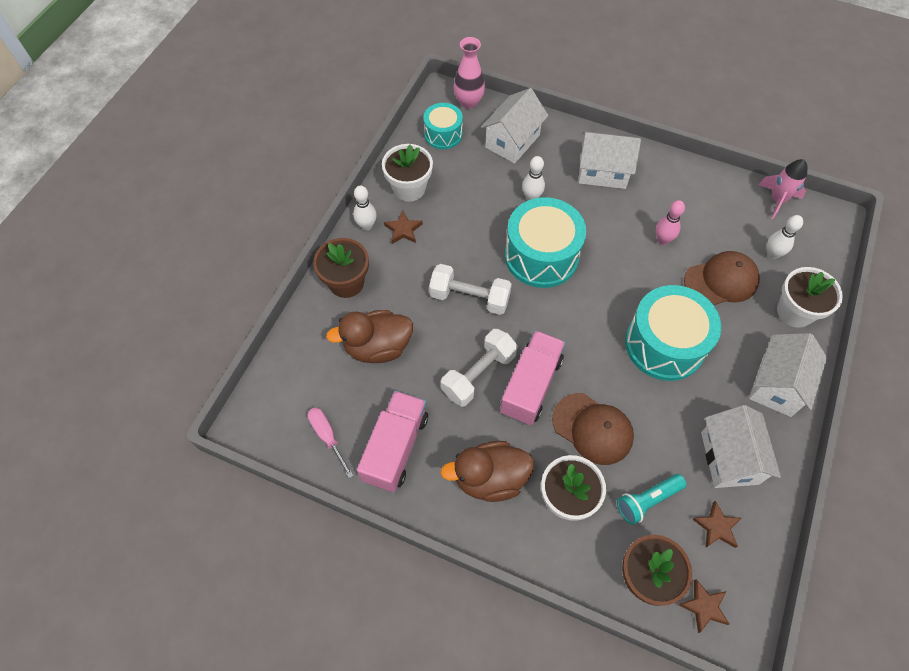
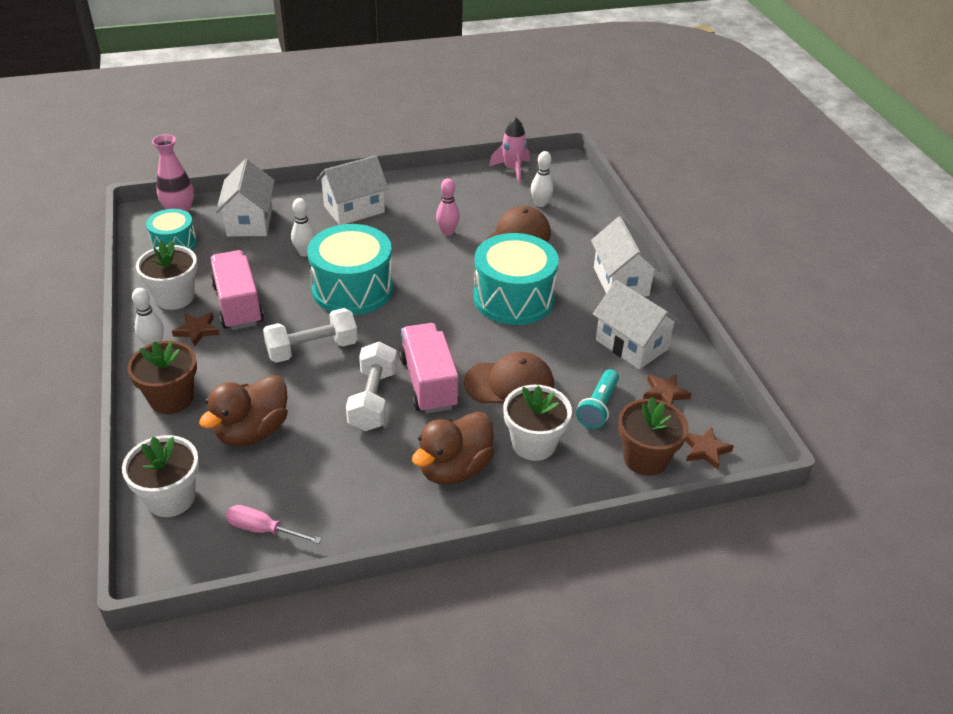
camera: 40 degrees left, 20 degrees down
(395, 448) = (343, 498): pink truck -> pink truck (238, 305)
(795, 311) = (590, 231): white flower pot -> white flower pot (171, 498)

